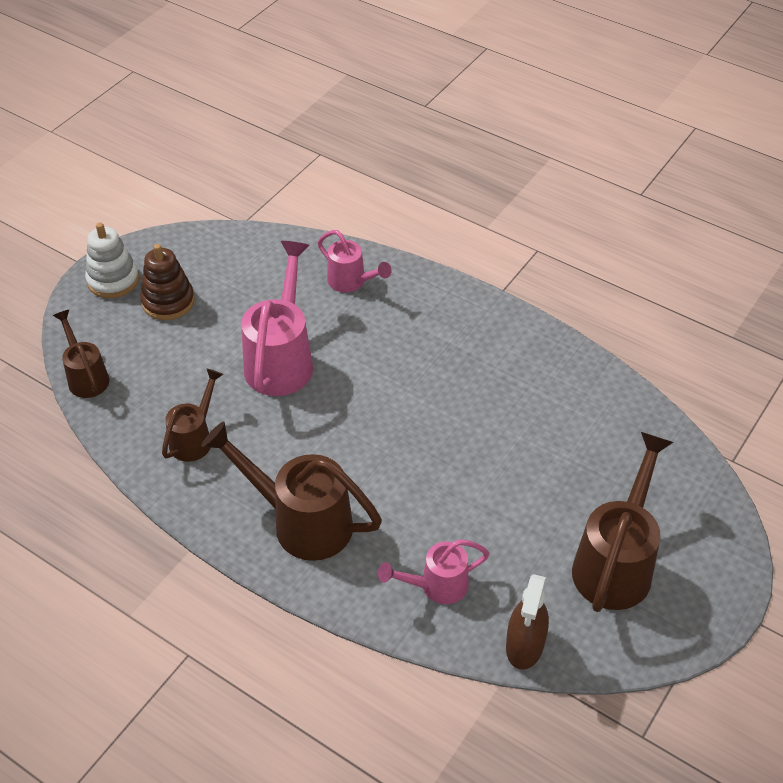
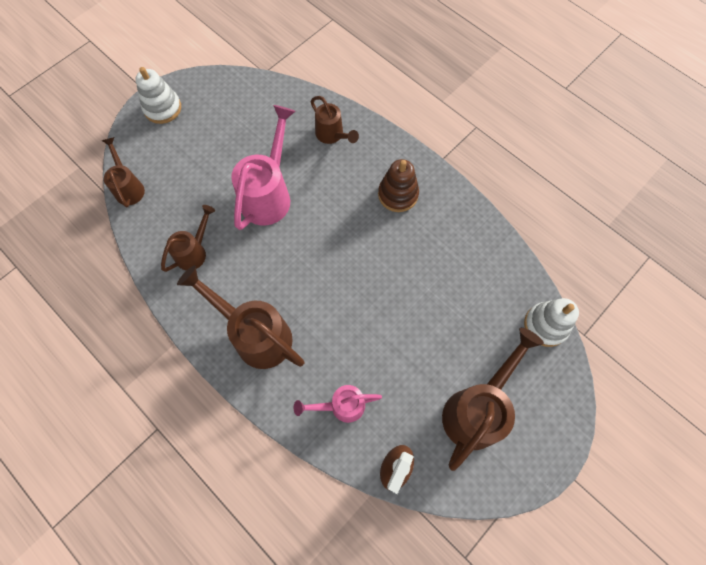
camera: 10 degrees right, 20 degrees up
(168, 301) = (198, 132): brown stacking toy -> brown stacking toy (398, 194)
(351, 282) = (332, 135): pink watering can -> brown watering can
(681, 455) = (545, 325): none -> white stacking toy

